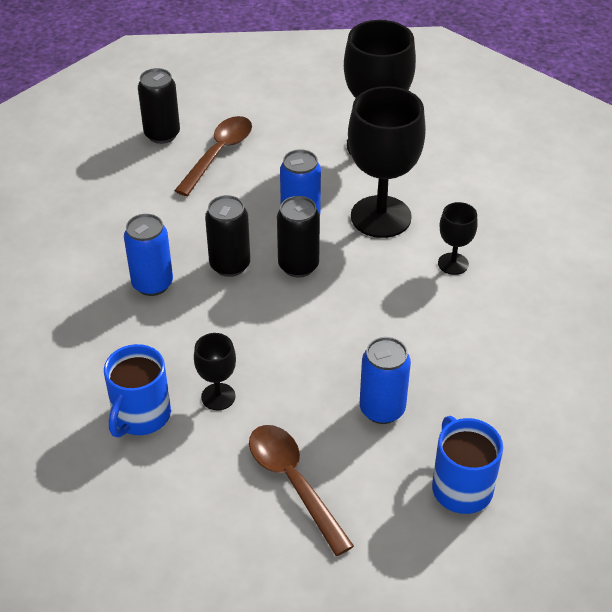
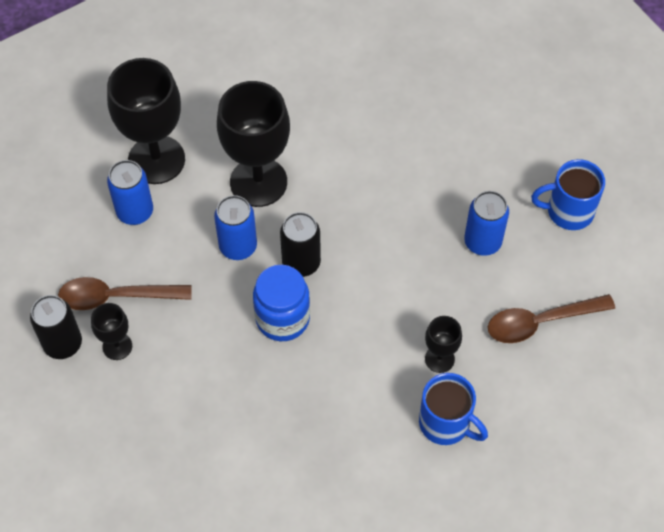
camera: 75 degrees left, 15 degrees up
(152, 284) = (287, 389): blue can -> blue can (135, 212)
(218, 154) = (116, 297): brown spoon -> brown spoon turned 45 degrees counterclockwise
(230, 265) = (282, 318): black can -> blue jar
(453, 264) = (336, 145): black goblet -> black goblet (117, 346)

